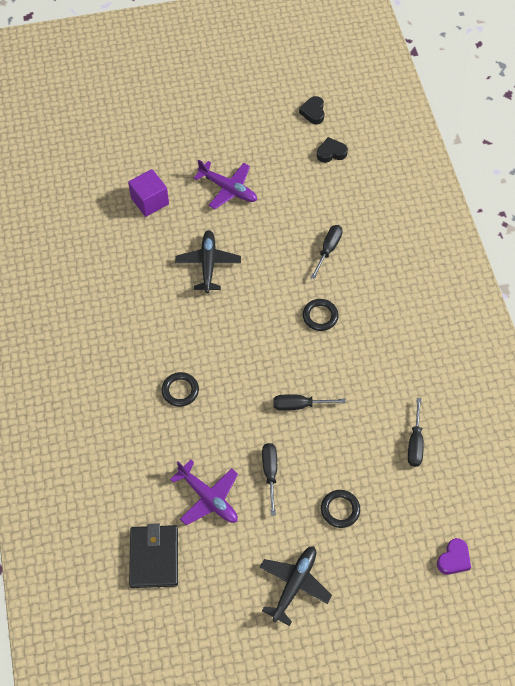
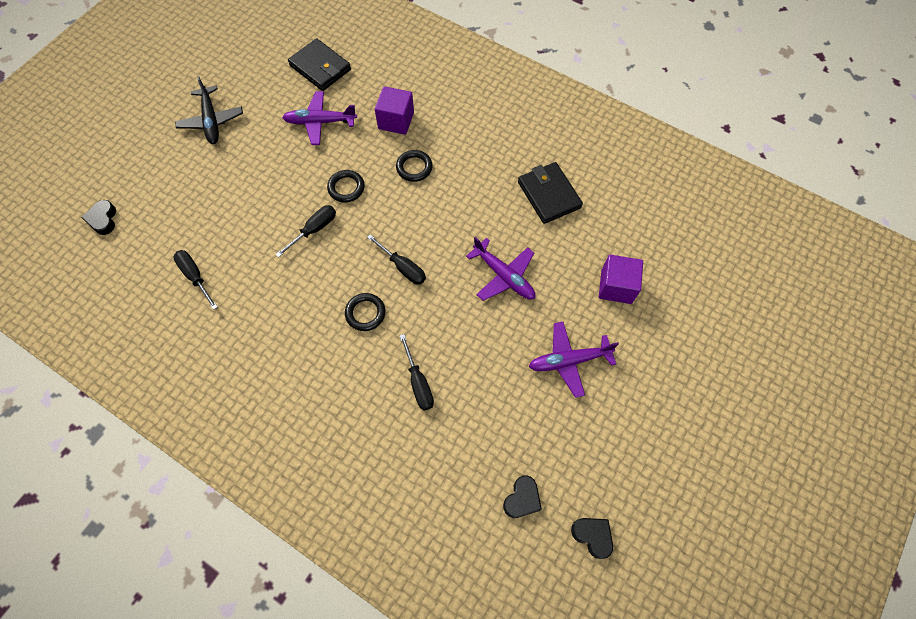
camera: 135 degrees right, 5 degrees up
(115, 288) = (549, 195): none -> black wallet
(150, 444) = (396, 120): none -> purple cube
(208, 264) = (503, 275): black plane -> purple plane
(270, 473) = (291, 169): black screwdriver -> black screwdriver (402, 267)
(340, 510) = (217, 186): black ring -> black ring (346, 188)
(454, 559) = (103, 219): purple heart -> black heart

